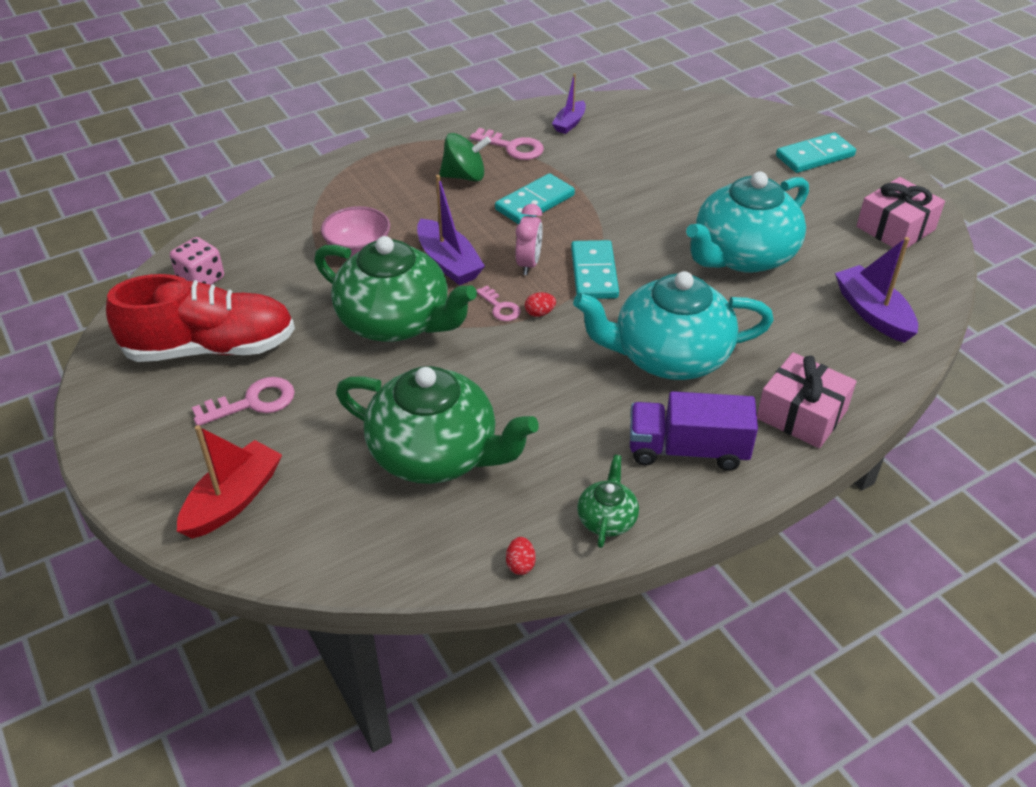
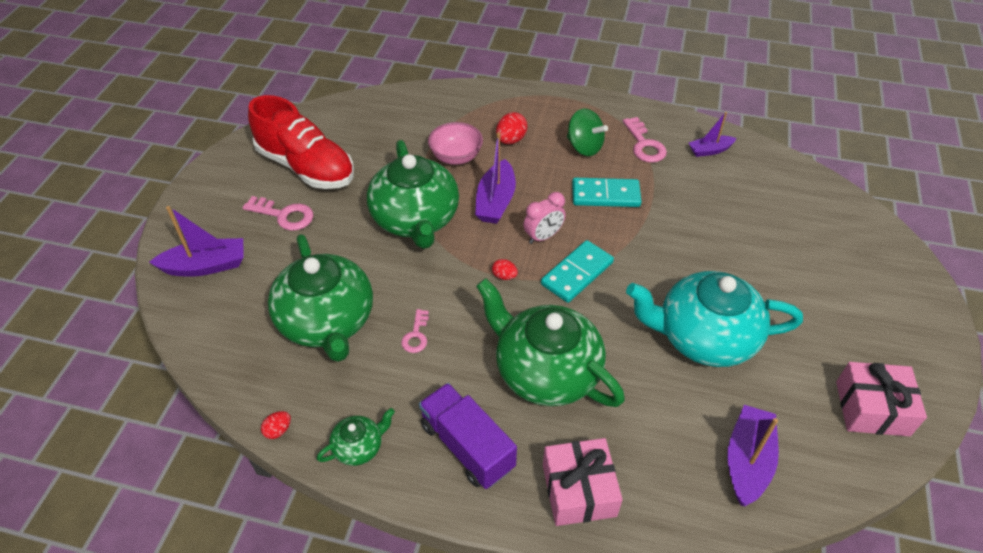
camera: 45 degrees right, 5 degrees up
(201, 279) = (353, 121): pink dice -> none
(233, 500) = (206, 266): red boat -> purple boat
(390, 207) = (511, 140): none -> red egg
(500, 307) = (486, 254): pink key -> pink key (416, 335)
(669, 356) = (545, 371): turquoise teapot -> green teapot
(815, 156) = (883, 299): turquoise domino -> none

